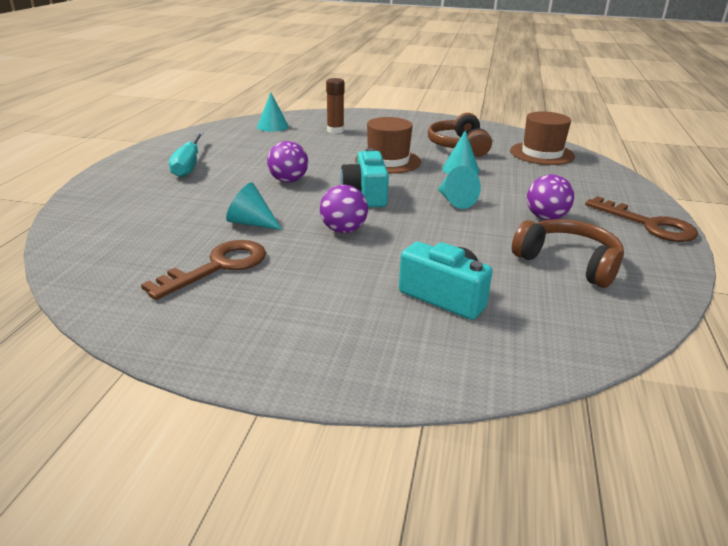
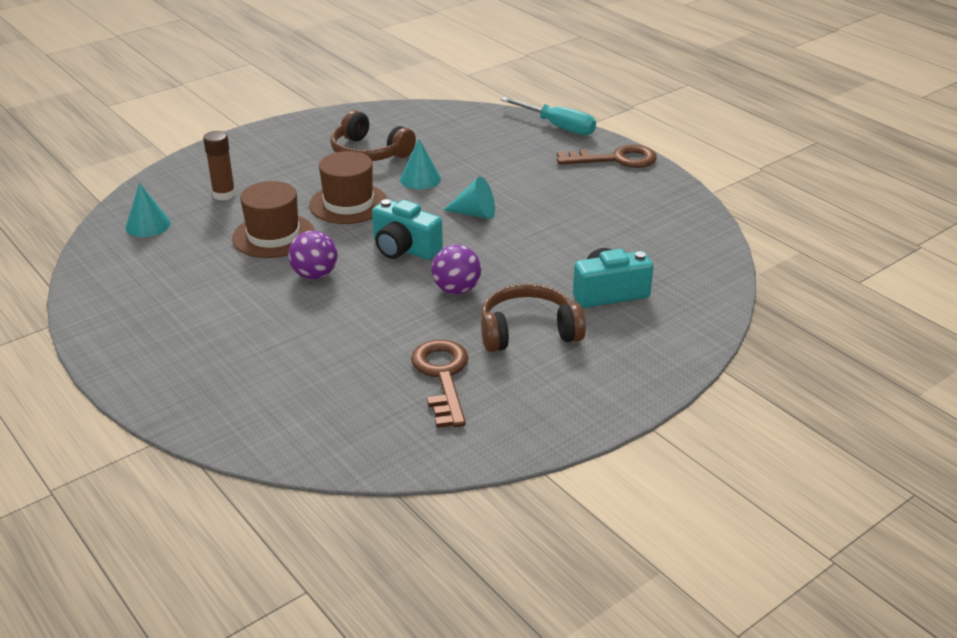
camera: 50 degrees left, 5 degrees up
(188, 165) = (184, 319): turquoise screwdriver -> turquoise screwdriver (558, 127)
(251, 223) = (380, 330): turquoise cone -> none
(542, 153) = (445, 125): brown hat -> brown hat (273, 236)
(546, 217) = (554, 191): purple ball -> none
(568, 262) = (624, 221): brown headphones -> brown headphones (528, 331)

